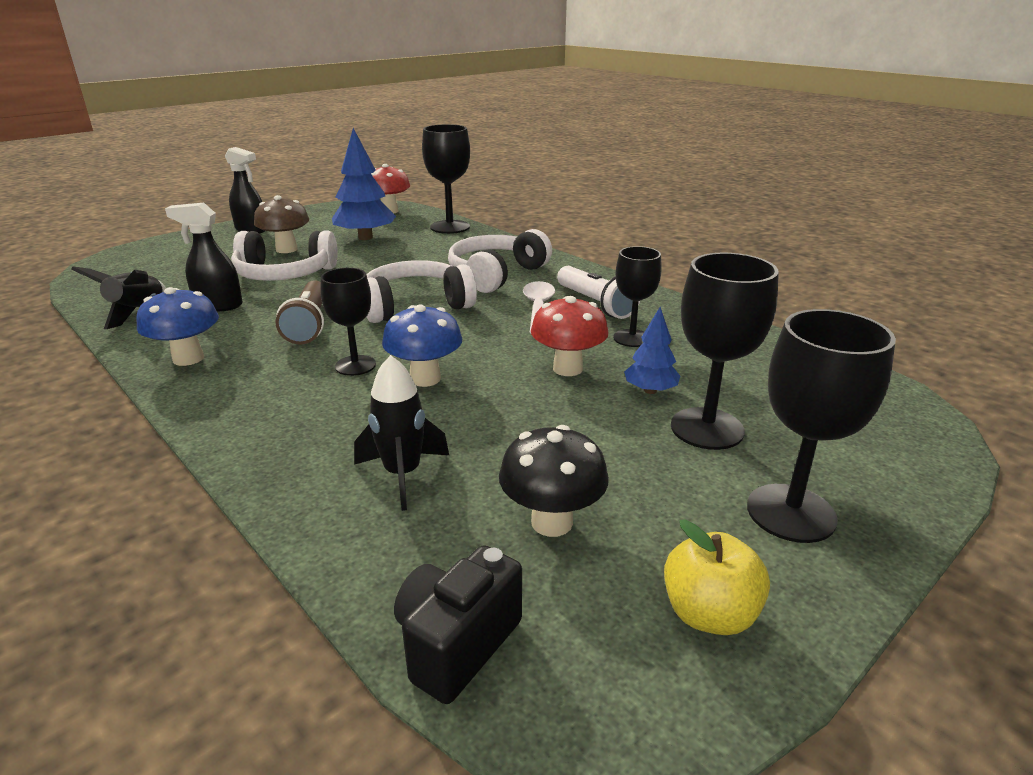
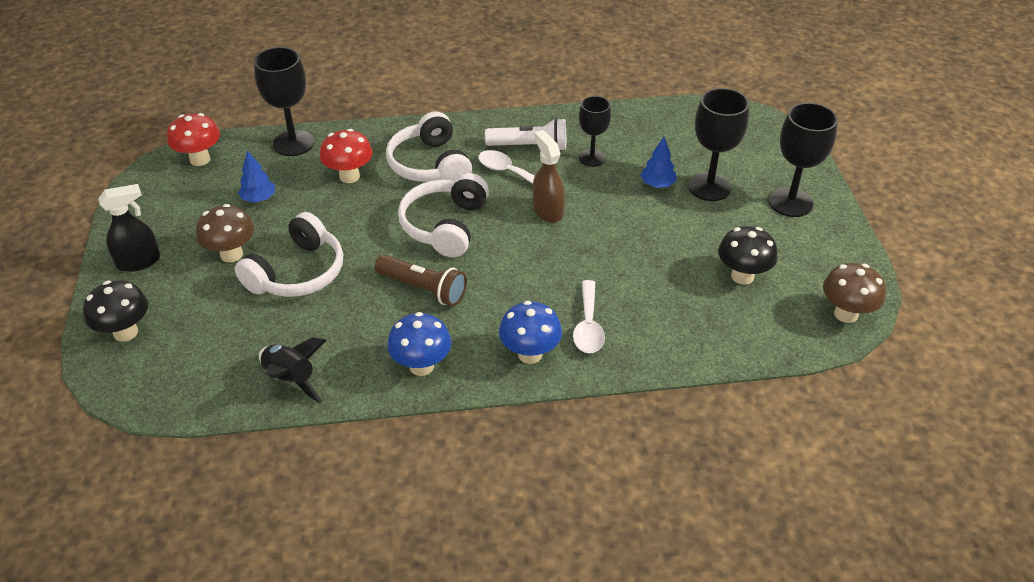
camera: 55 degrees left, 15 degrees up
(166, 248) = (125, 332): none -> black mushroom
(218, 305) = (328, 328): black spray bottle -> none
(325, 429) = (588, 325): none -> white spoon
(355, 365) = (515, 287): black goblet -> none
(365, 237) = (259, 199): blue tree -> blue tree, size x0.55
(402, 474) = (662, 311): black rocket -> none
(425, 379) = (563, 263): blue mushroom -> blue mushroom (530, 354)
(457, 644) = (798, 339): black camera -> none
(504, 343) = (547, 211): none -> brown spray bottle
(567, 368) = (605, 201): red mushroom -> red mushroom (349, 176)
(587, 692) = (846, 314): none -> brown mushroom
(709, 614) = (830, 261): yellow apple -> none

